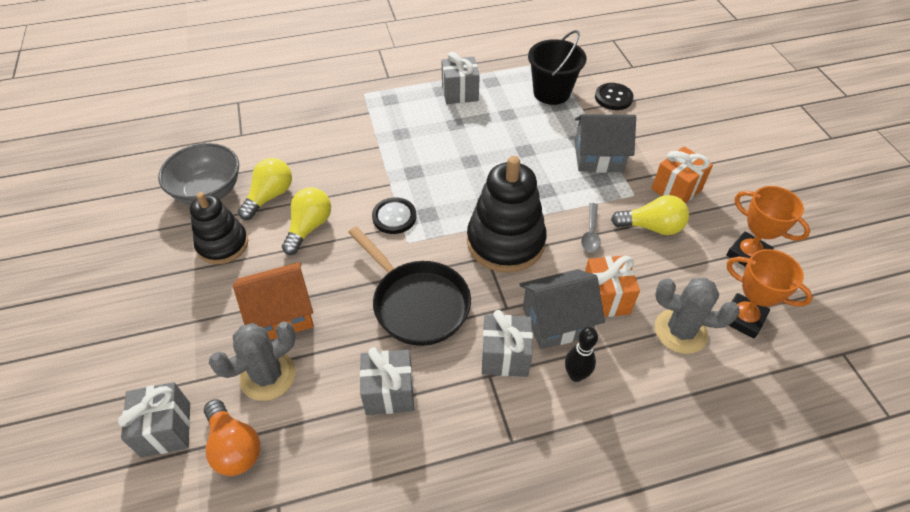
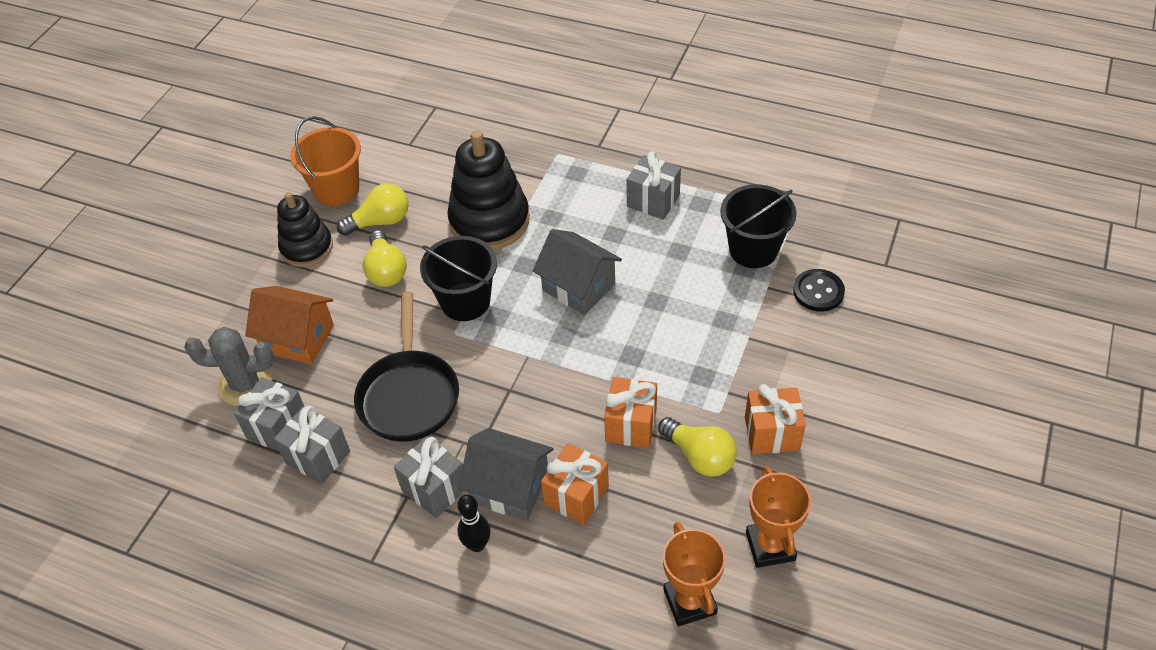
camera: 40 degrees right, 0 degrees up
(166, 429) = (147, 381): grey gift -> grey gift (277, 427)
(208, 191) = (336, 189): grey bowl -> orange bucket
(234, 447) = (178, 425): orange light bulb -> none
(309, 227) = (386, 270): yellow light bulb -> yellow light bulb turned 105 degrees clockwise
(394, 217) = (465, 301): black button -> black bucket
(505, 242) = (540, 385): black stacking toy -> black stacking toy (489, 221)
(591, 233) = (631, 425): grey spoon -> orange gift
(598, 157) = (725, 351): grey house -> grey house (578, 287)
(680, 331) = (613, 572): grey cactus -> none

